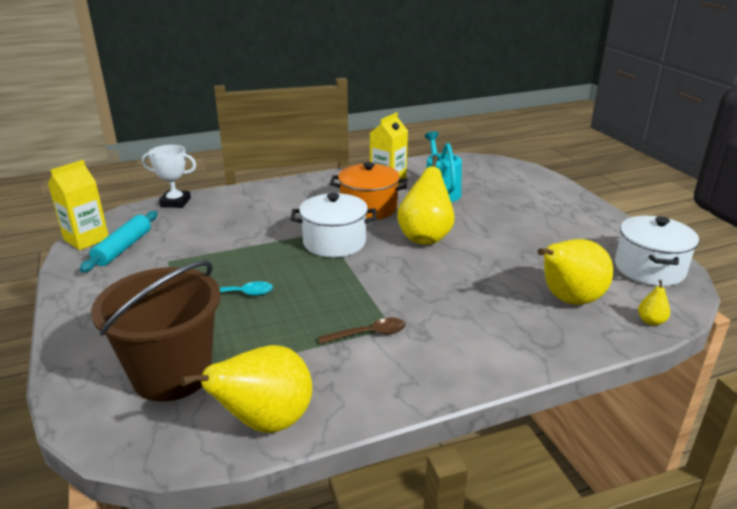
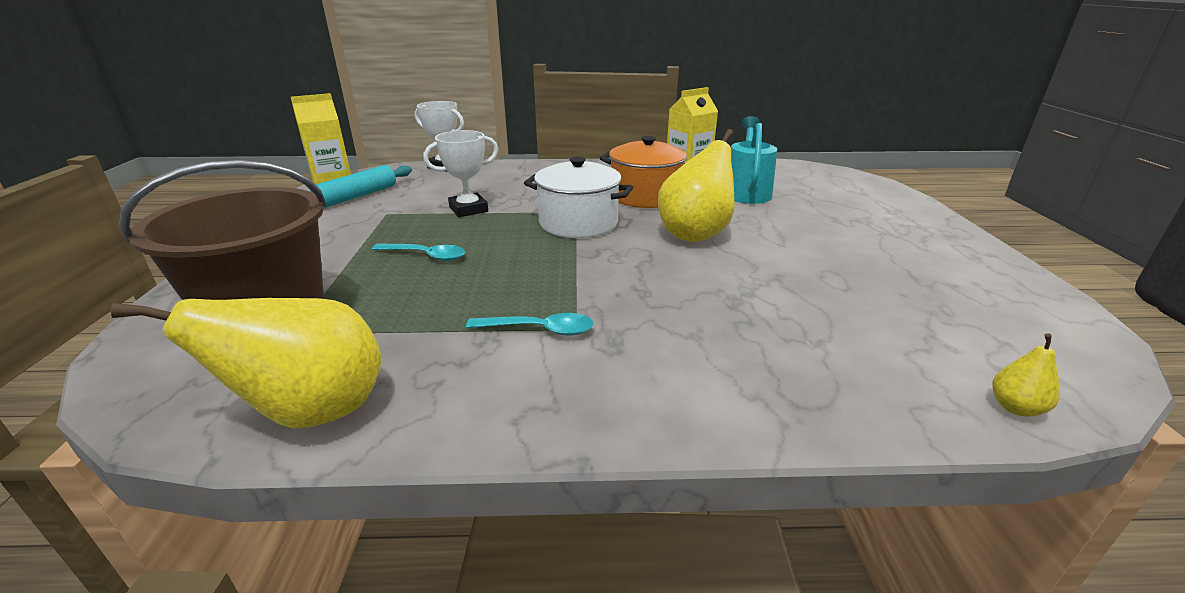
camera: 20 degrees right, 0 degrees up
(236, 244) = (468, 209): none -> white trophy
(368, 334) = (539, 330): brown spoon -> turquoise spoon
(568, 300) = (869, 345): yellow pear -> none
(649, 269) = (1035, 327): white pot -> none

